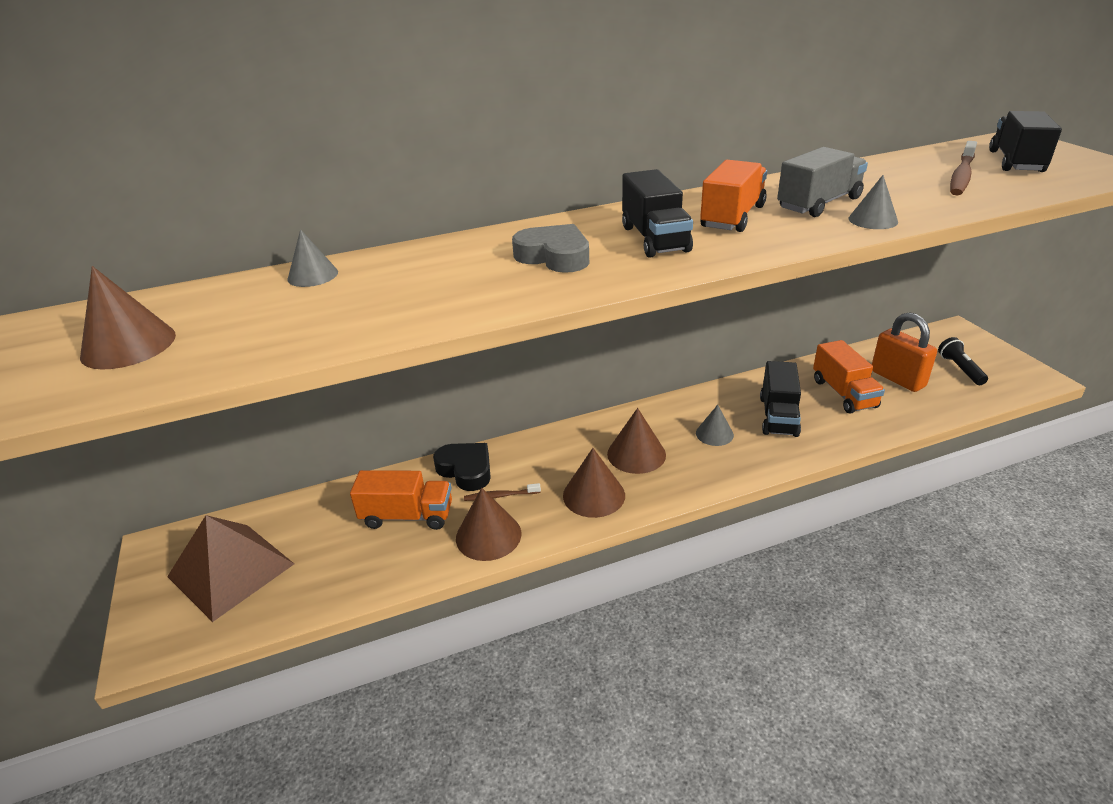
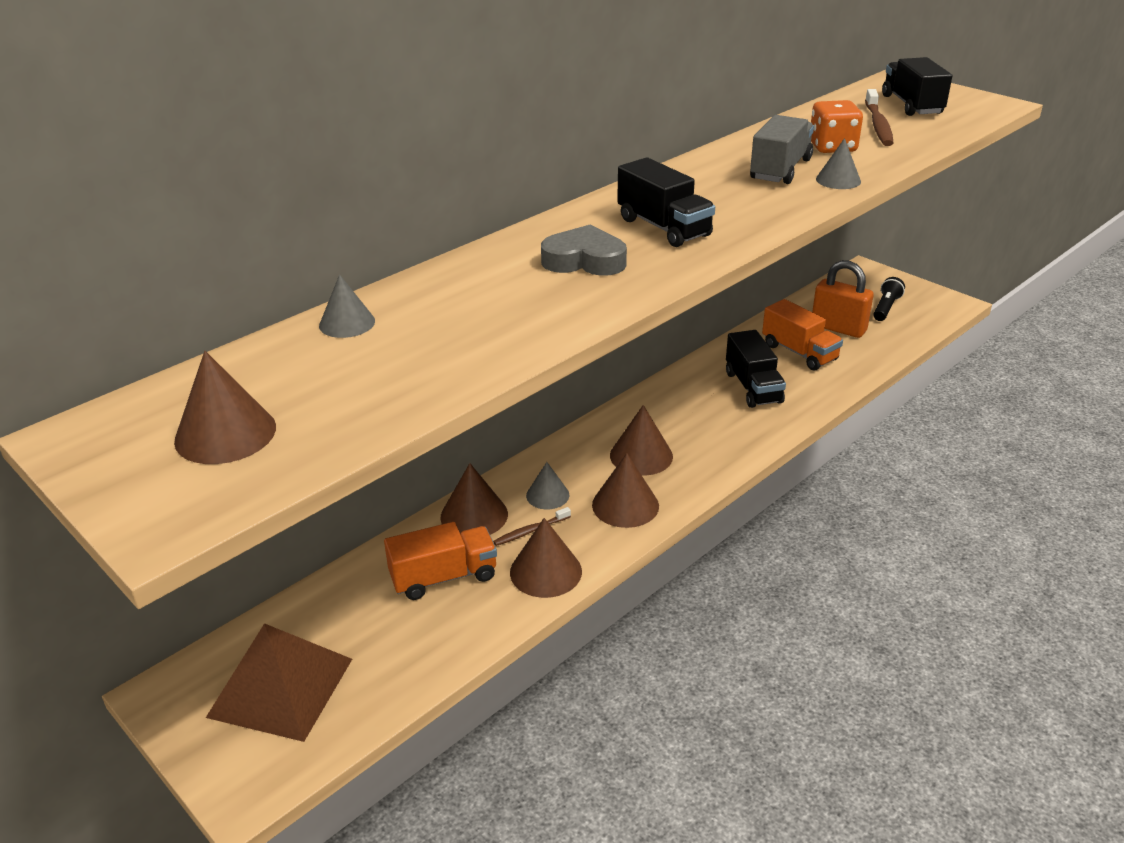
camera: 25 degrees left, 0 degrees up
(466, 470) = (474, 515): black heart -> brown cone
(714, 434) = (704, 418): grey cone -> grey cone (547, 495)
(732, 217) = (715, 194): orange truck -> none
(892, 190) = (832, 147): none -> orange dice
(960, 369) = (886, 308): black flashlight -> black flashlight turned 60 degrees clockwise

